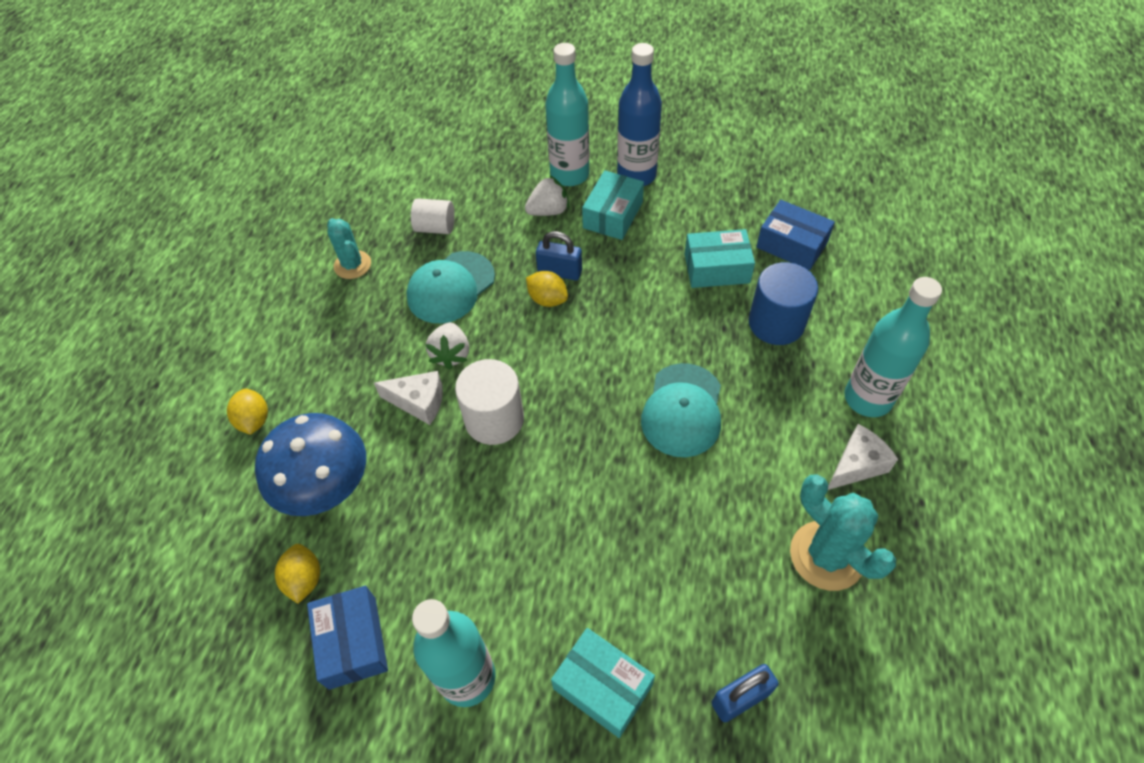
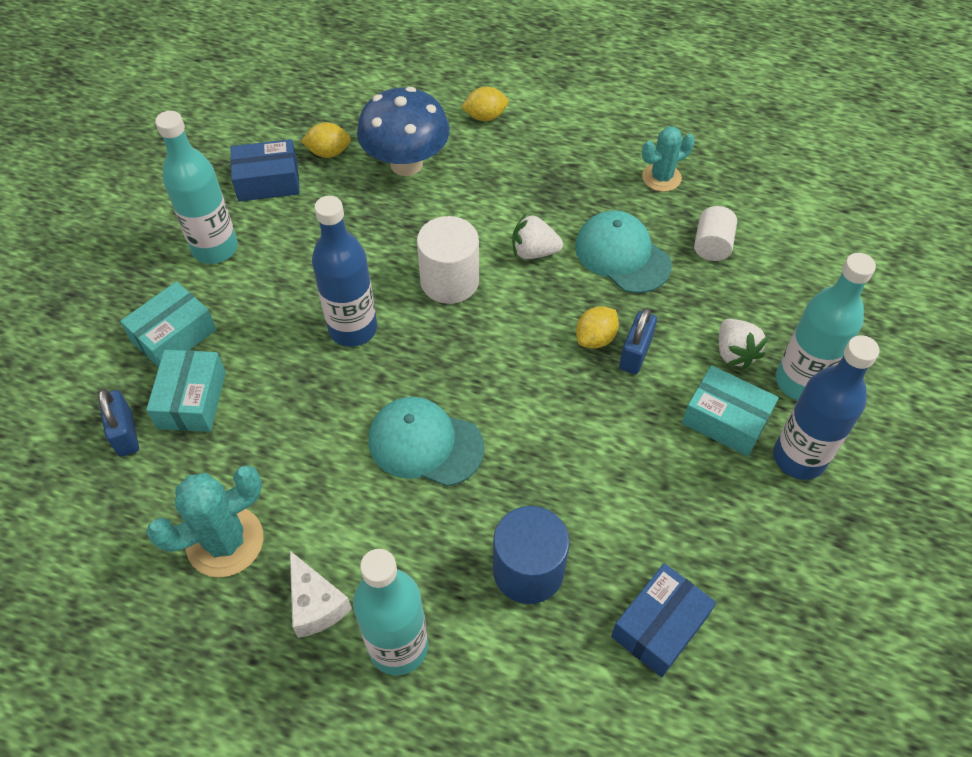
camera: 95 degrees right, 0 degrees up
(419, 402) = (481, 225): white cheese -> none
(565, 496) = (353, 329): none -> blue bottle
(716, 268) = (625, 521): turquoise box -> turquoise box (192, 400)

